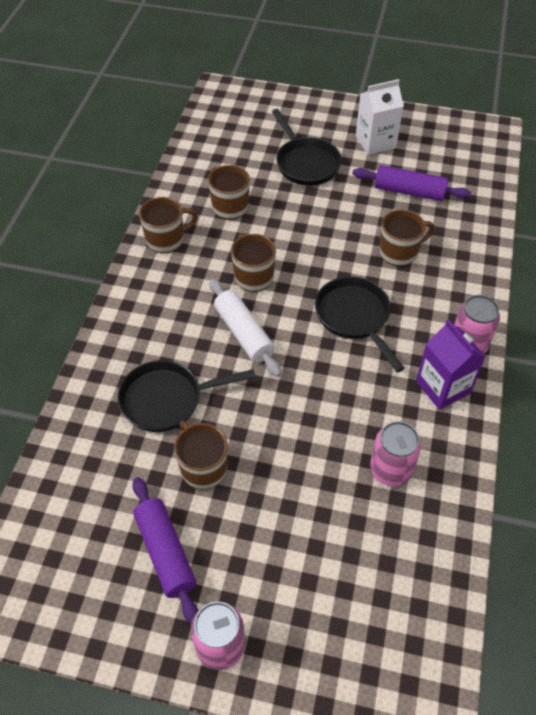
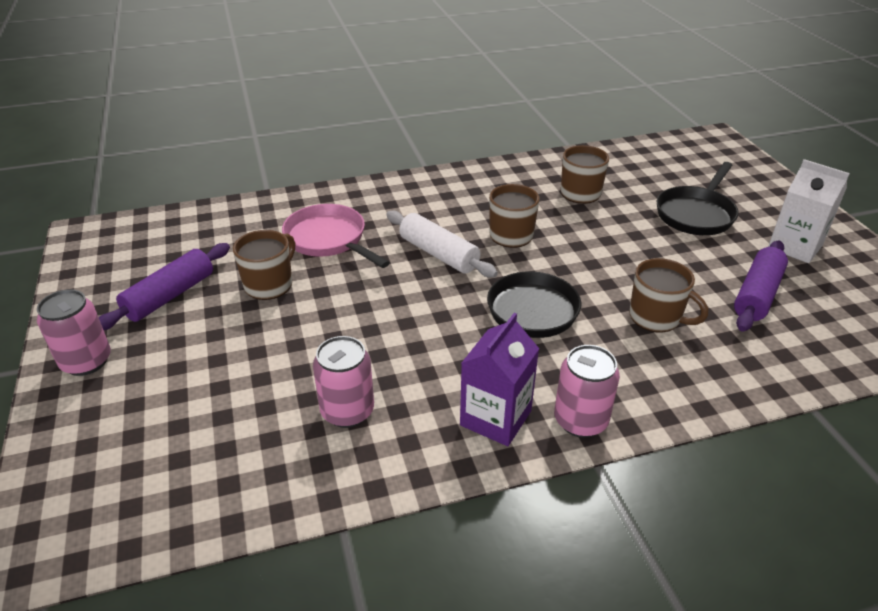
camera: 60 degrees right, 15 degrees down
(166, 240) = (502, 177): brown mug -> none
(167, 399) = (329, 240): black pan -> pink pan
(244, 333) = (439, 254): white rolling pin -> white rolling pin turned 75 degrees counterclockwise
(409, 191) = (757, 295): purple rolling pin -> purple rolling pin turned 45 degrees clockwise

